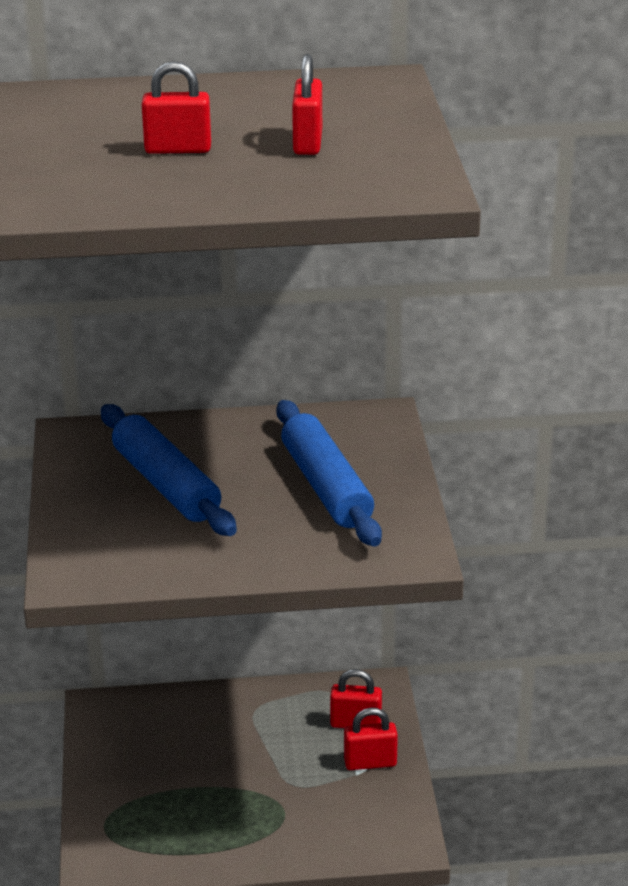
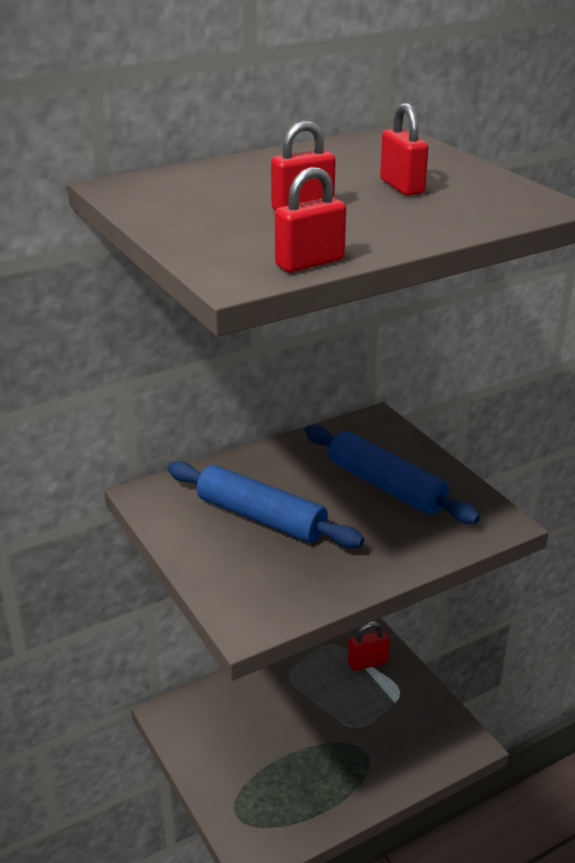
camera: 25 degrees left, 0 degrees up
(370, 763) = (398, 690): red padlock -> red padlock (310, 263)

